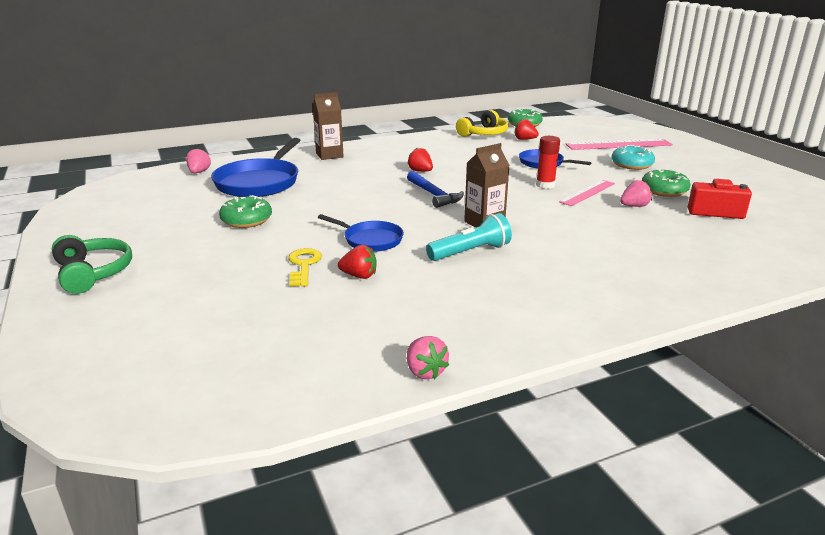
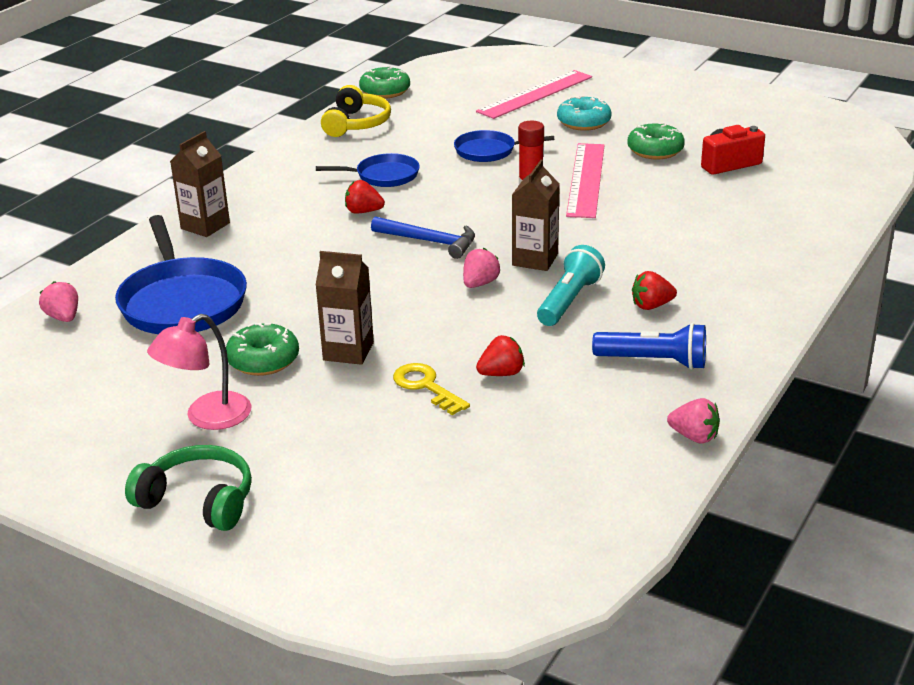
camera: 35 degrees left, 5 degrees up
(172, 236) = (207, 417): none -> pink lamp
(295, 232) = (348, 351): none -> brown carton
(370, 240) = (448, 327): blue pan -> blue pan (383, 176)
(473, 309) = (654, 361): none -> blue flashlight
(524, 139) = (418, 118): red strawberry -> red strawberry (651, 306)
(588, 193) = (586, 179): pink ruler -> pink ruler, size x1.53
(634, 206) = (650, 182): pink strawberry -> pink strawberry (480, 283)

